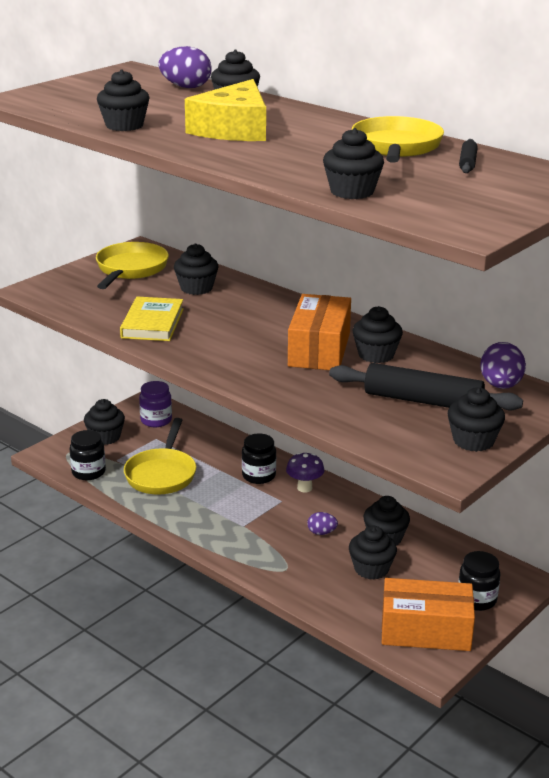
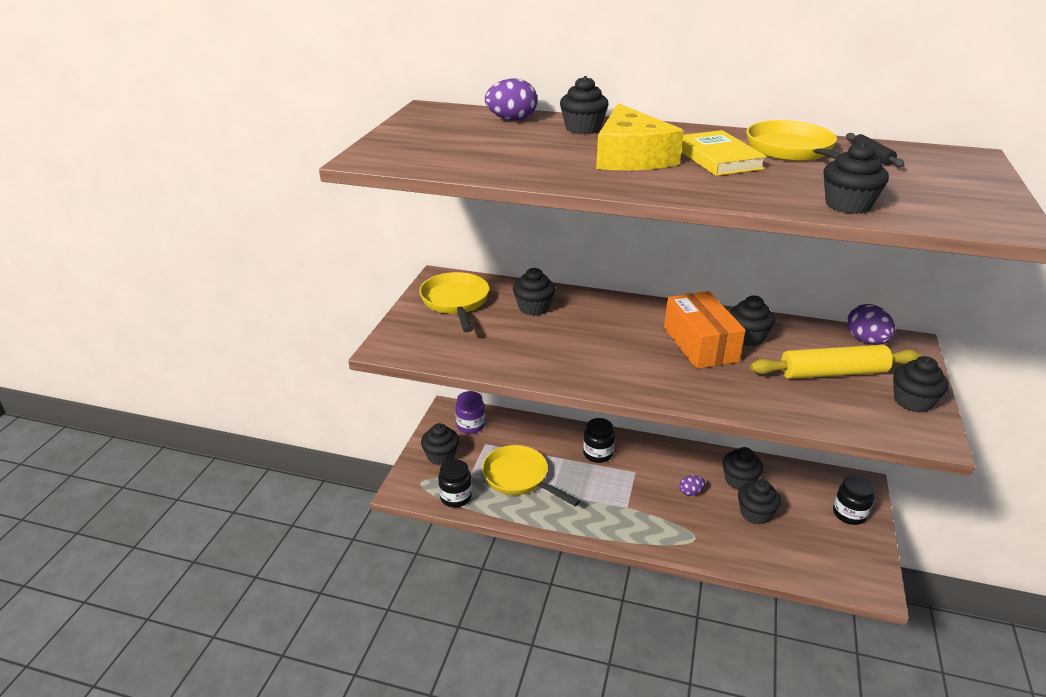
camera: 25 degrees left, 5 degrees up
(124, 125) = (527, 171): black cupcake -> none
(153, 323) = (536, 355): yellow book -> yellow book (718, 158)
(162, 474) = (519, 478): yellow pan -> yellow pan turned 150 degrees clockwise
(304, 488) = (642, 454): purple mushroom -> none
(423, 401) = (832, 373): black rolling pin -> yellow rolling pin
(425, 630) = (842, 557): orange box -> none

